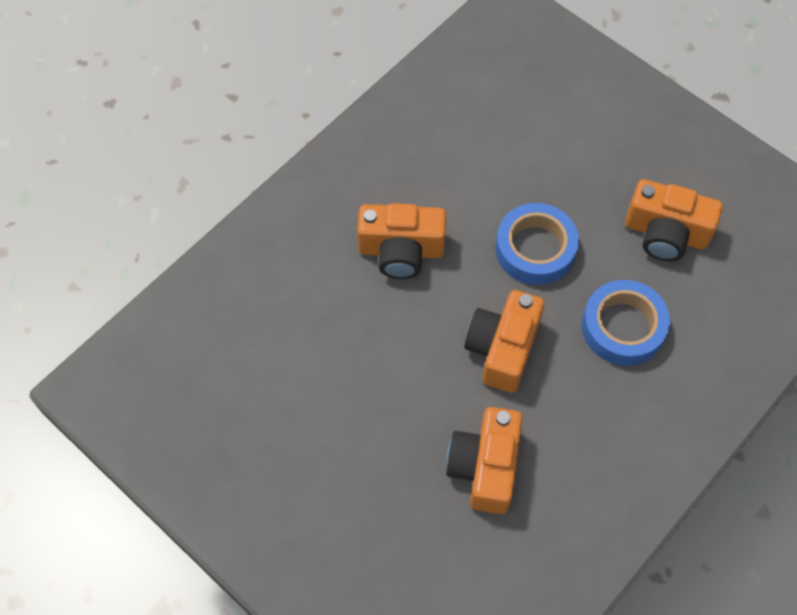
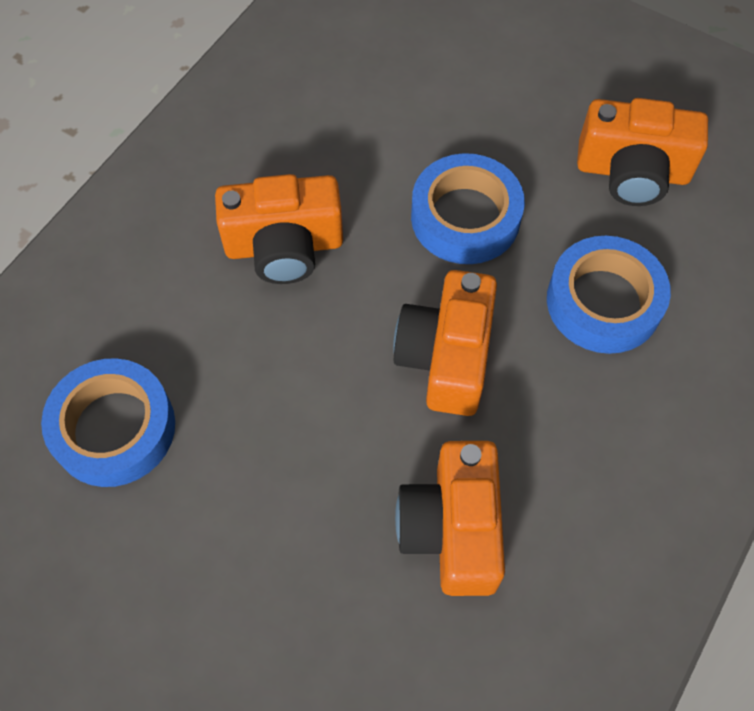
camera: 10 degrees left, 0 degrees up
(266, 361) = (114, 428): none -> blue tape

